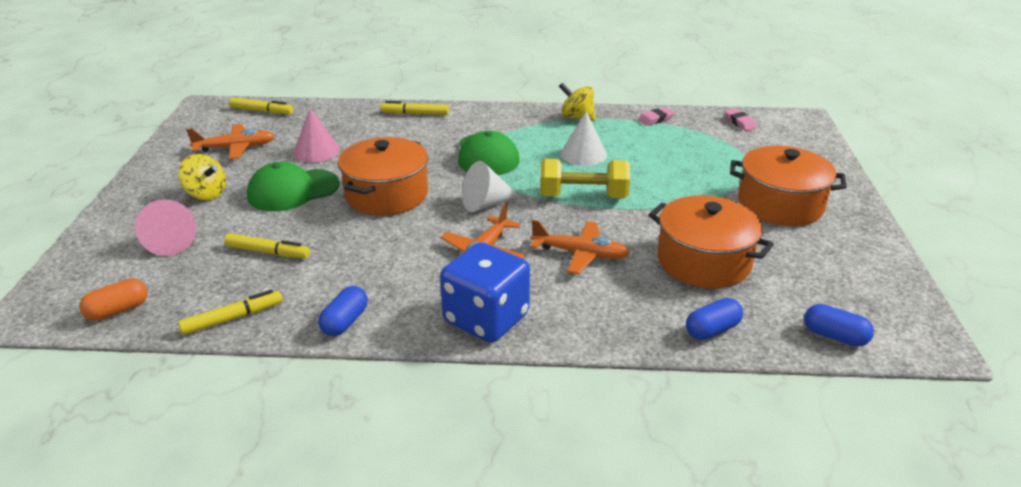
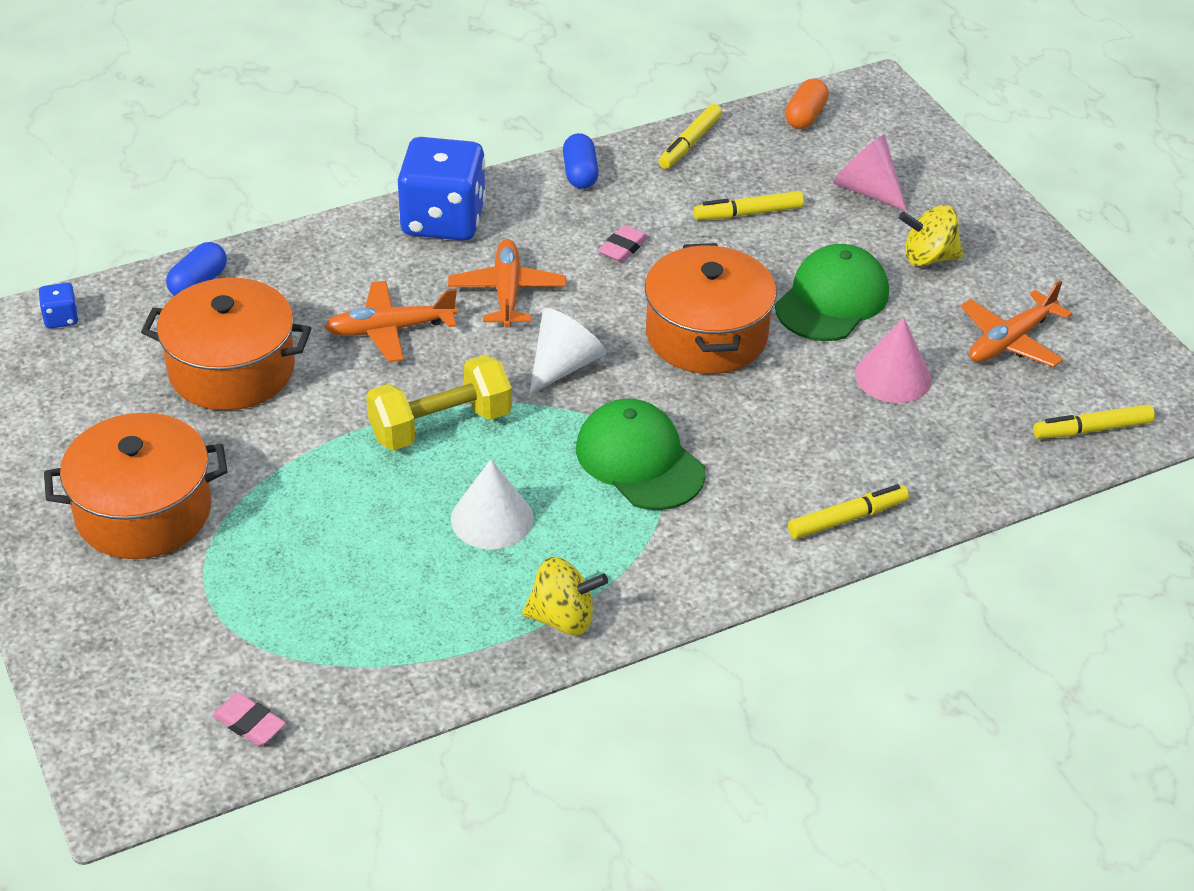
camera: 150 degrees right, 10 degrees up
(656, 119) = (415, 671): pink eraser -> pink eraser (623, 248)
(834, 336) = (61, 318): blue capsule -> blue dice

